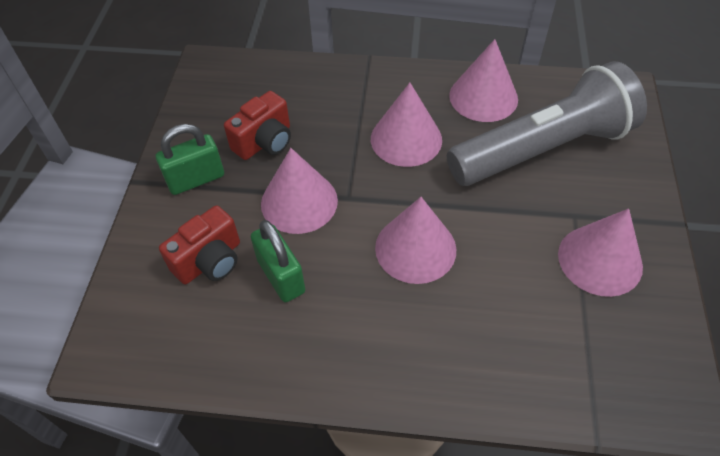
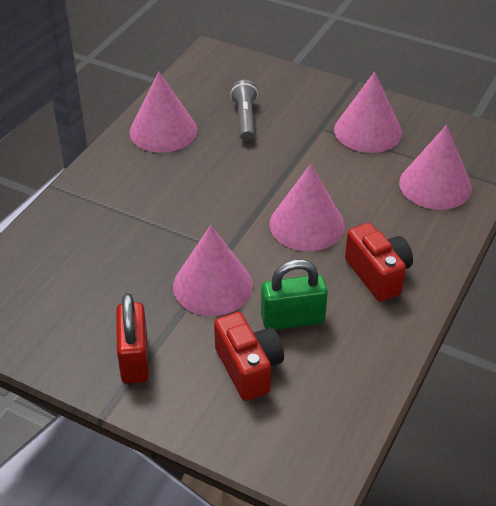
camera: 70 degrees left, 10 degrees down
(196, 179) = (134, 359): green padlock -> red padlock
(265, 142) = (117, 292): red camera -> red camera (378, 274)
(406, 139) = (181, 193): pink cone -> pink cone (435, 185)
(543, 149) = (245, 119): grey flashlight -> grey flashlight, size x0.41

